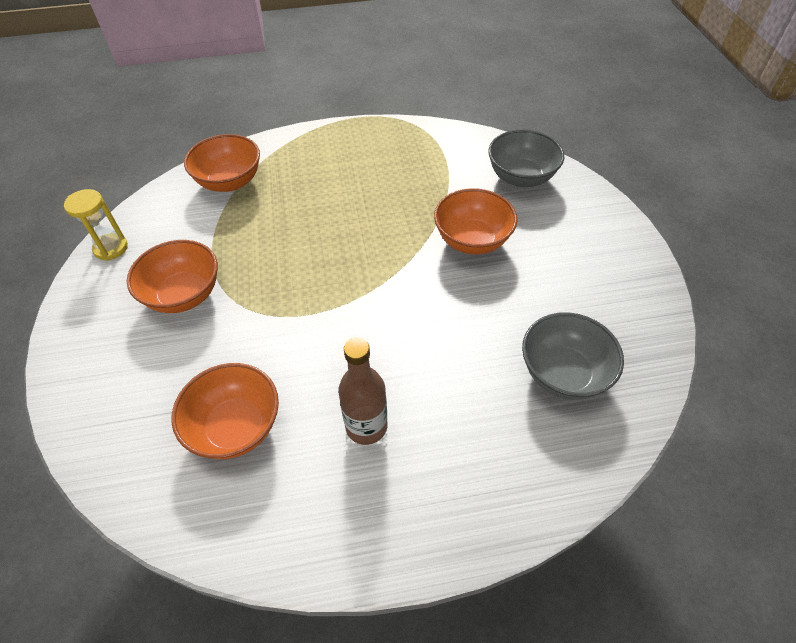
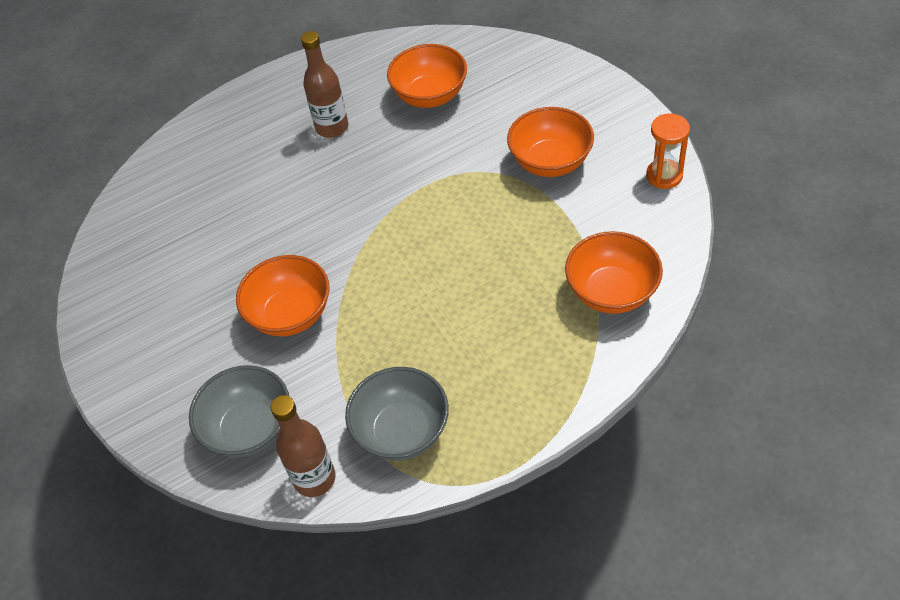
camera: 165 degrees right, 0 degrees up
(111, 248) = (664, 175): yellow hourglass -> orange hourglass
(483, 142) = (314, 478): none -> brown bottle
(563, 373) = (182, 214): grey bowl -> grey bowl (402, 431)

